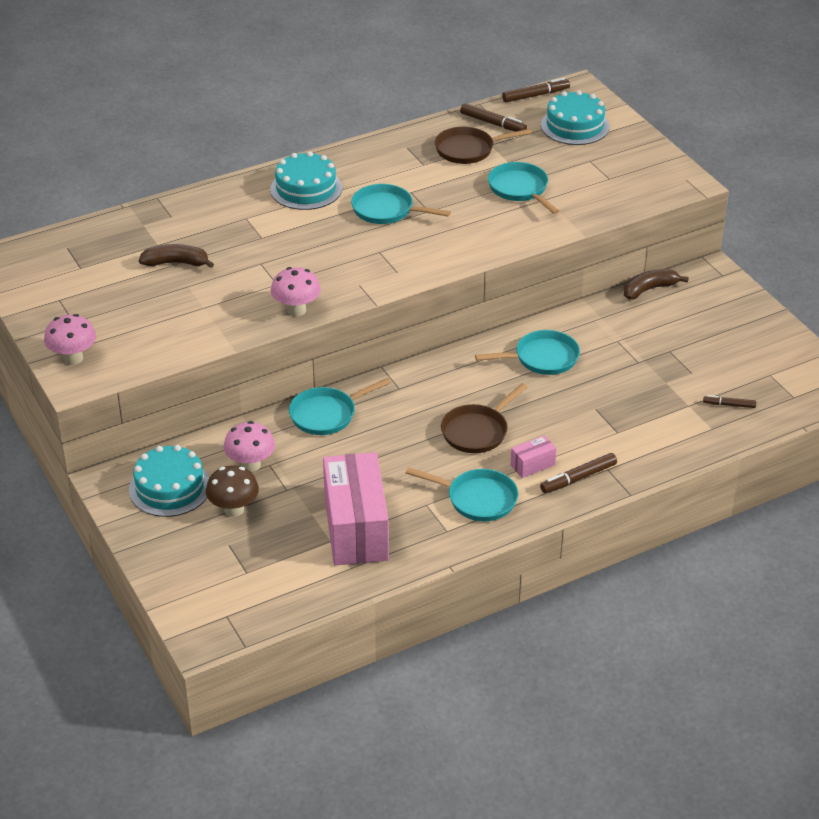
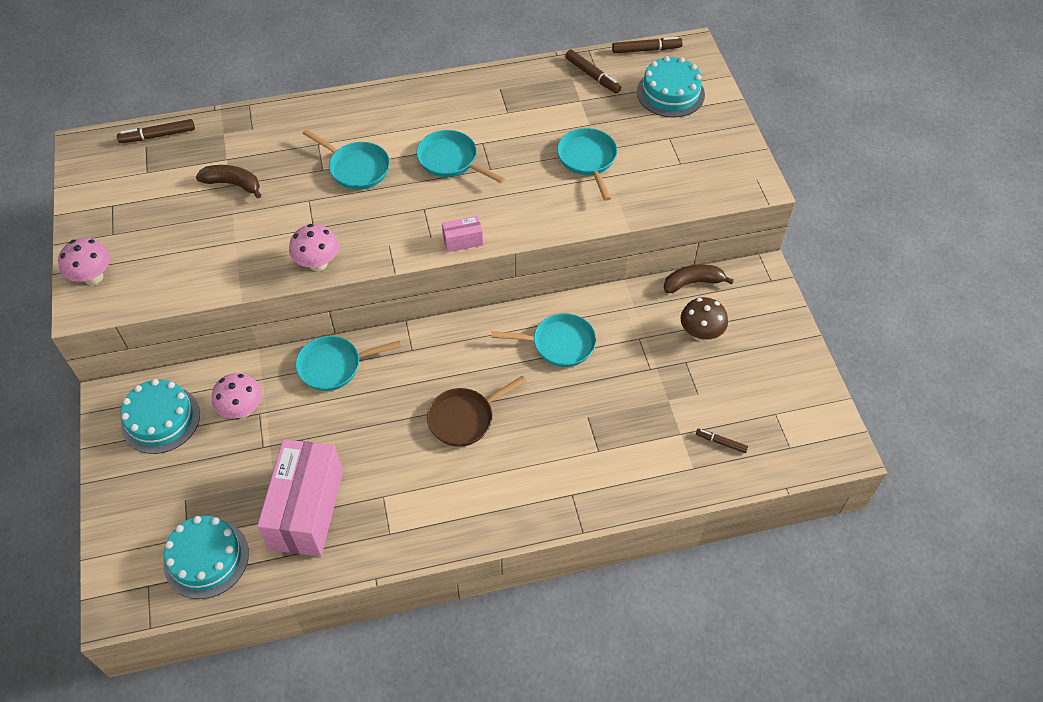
camera: 15 degrees right, 15 degrees up
(234, 509) = (206, 459): brown mushroom -> brown mushroom (700, 333)
(306, 189) = (386, 120): turquoise cake -> turquoise cake (206, 558)
(468, 150) = (557, 103): brown pan -> none
(477, 499) = (433, 501): turquoise pan -> turquoise pan (356, 168)
(532, 465) = (501, 472): pink box -> pink box (463, 241)
(578, 478) = (539, 499): brown marker -> brown marker (158, 136)

